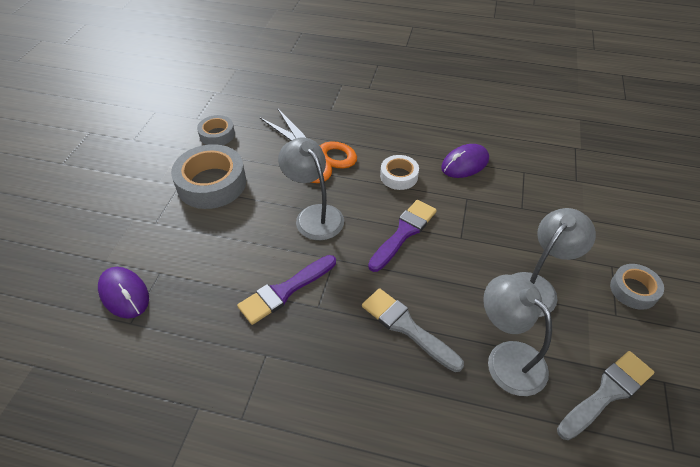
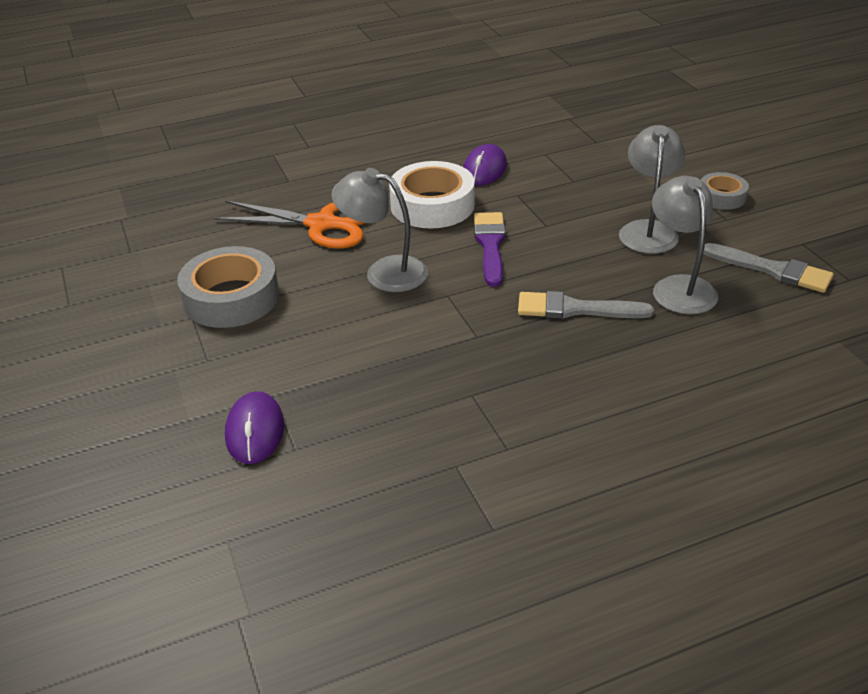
camera: 35 degrees left, 10 degrees down
(124, 294) = (255, 431): purple mouse -> purple mouse turned 75 degrees clockwise
(217, 135) = (178, 255): grey tape -> none
(284, 291) = (429, 341): purple brush -> none
(399, 176) = (432, 205): white tape -> white tape, size x1.80
(507, 358) = (679, 287): grey lamp -> grey lamp turned 60 degrees clockwise
(607, 393) = (773, 270): grey brush -> grey brush turned 105 degrees clockwise

